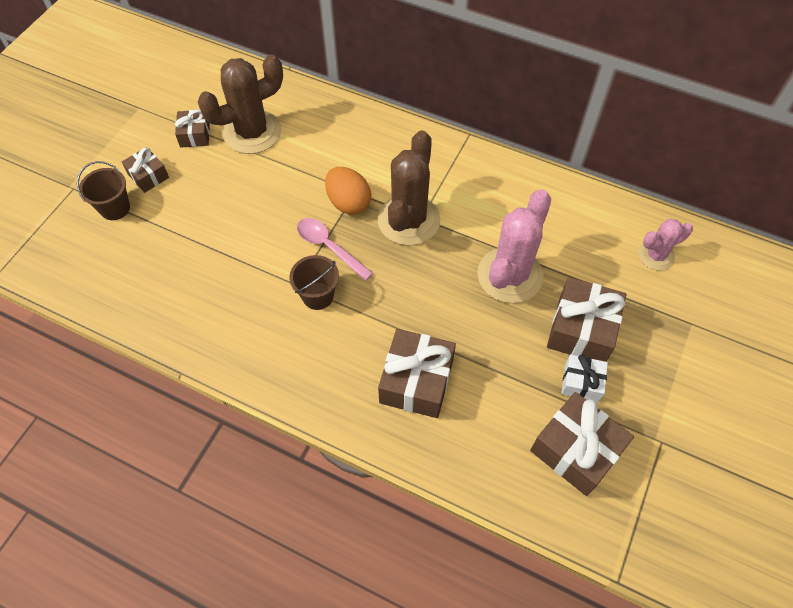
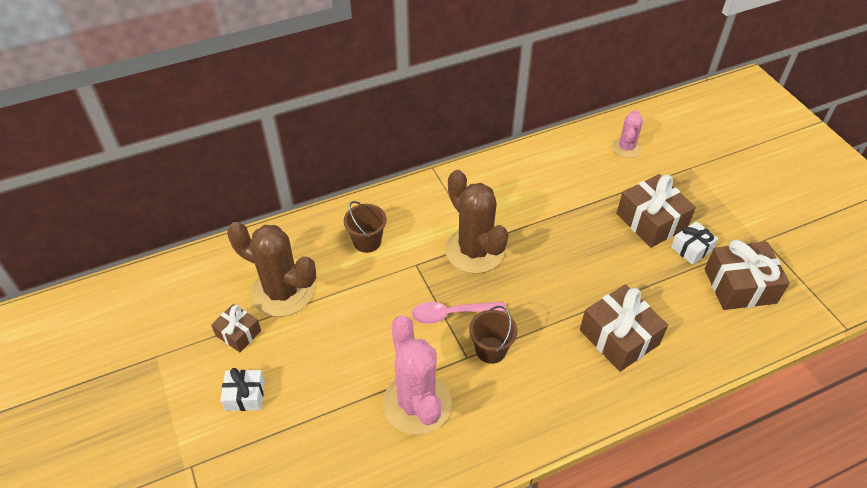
camera: 50 degrees left, 10 degrees down
(115, 208) = (253, 444): brown bucket -> brown bucket (367, 241)
(148, 176) = (245, 395): brown gift -> white gift
(252, 132) = (282, 292): brown cactus -> brown cactus turned 75 degrees counterclockwise
(348, 202) = (421, 275): orange egg -> none
(509, 275) = (575, 227): pink cactus -> pink cactus (417, 403)

